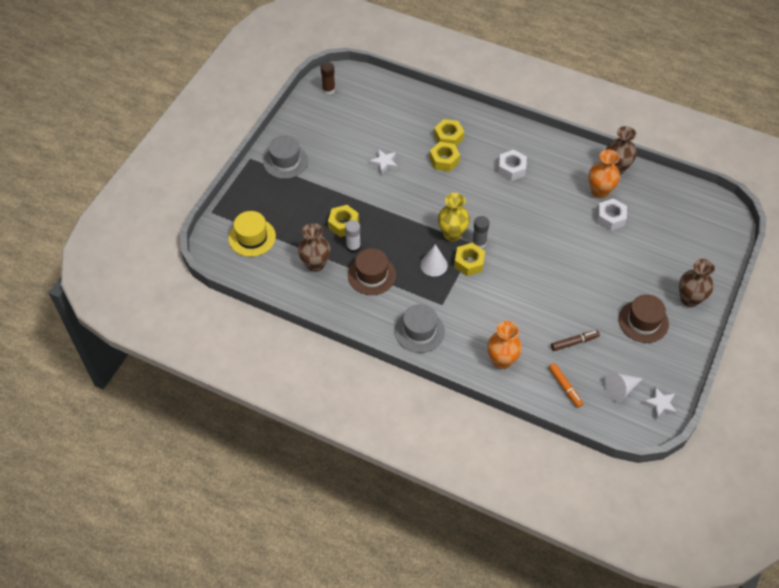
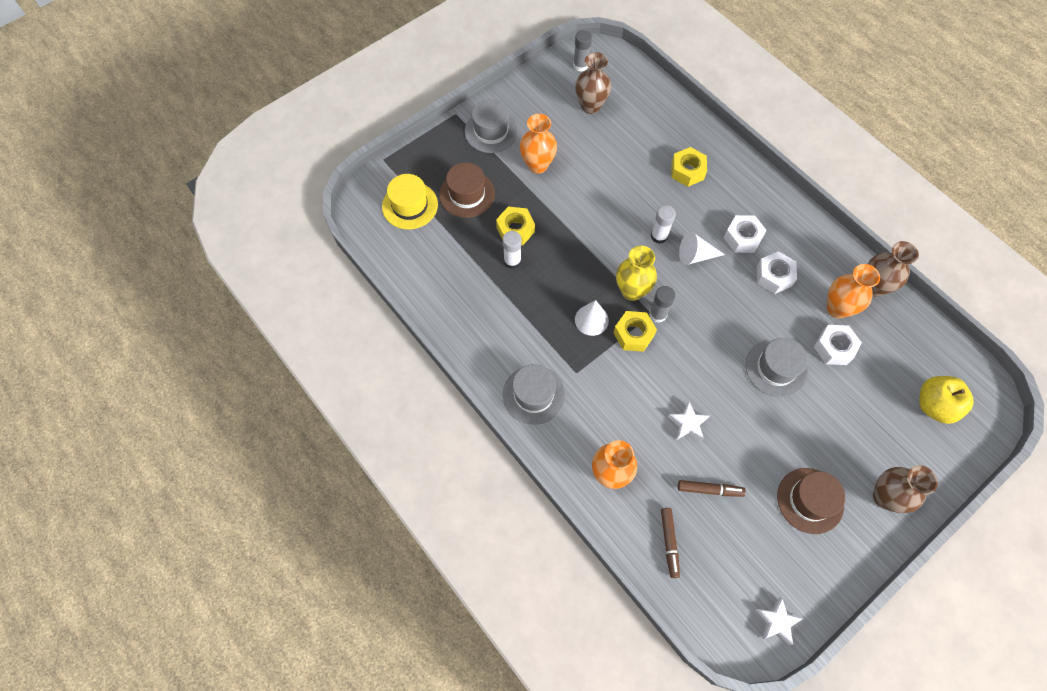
camera: 25 degrees right, 10 degrees up
(315, 264) = (460, 265): brown vase -> brown vase (590, 106)
(328, 90) = (580, 65): brown glue stick -> grey glue stick
(335, 173) = (537, 165): none -> orange vase
(371, 275) = (515, 303): brown hat -> brown hat (467, 194)
(384, 163) = (597, 175): white star -> white star (688, 423)
(444, 160) = (668, 197): yellow nut -> none
(452, 189) = (659, 236): none -> white glue stick
(546, 186) = (774, 276): none -> white nut
(565, 387) = (669, 543): orange marker -> brown marker
(578, 246) = (776, 368): none -> grey hat
(620, 389) = (737, 577): white cone -> white cone (695, 255)
(693, 229) = (934, 405): none -> yellow apple

